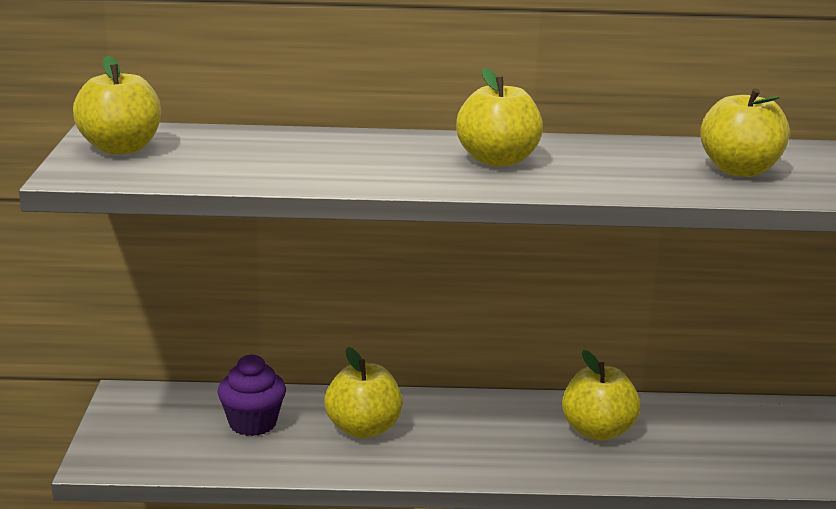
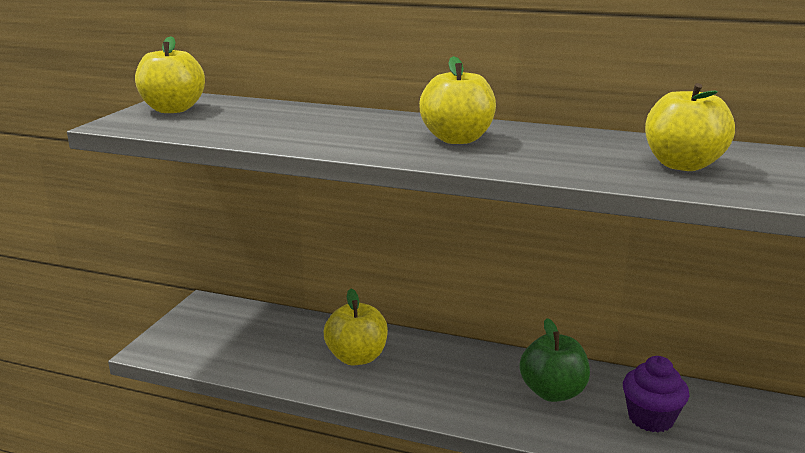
camera: 20 degrees right, 0 degrees up
(252, 423) = (277, 339): purple cupcake -> purple cupcake (650, 418)
(597, 431) = (552, 392): yellow apple -> green apple

